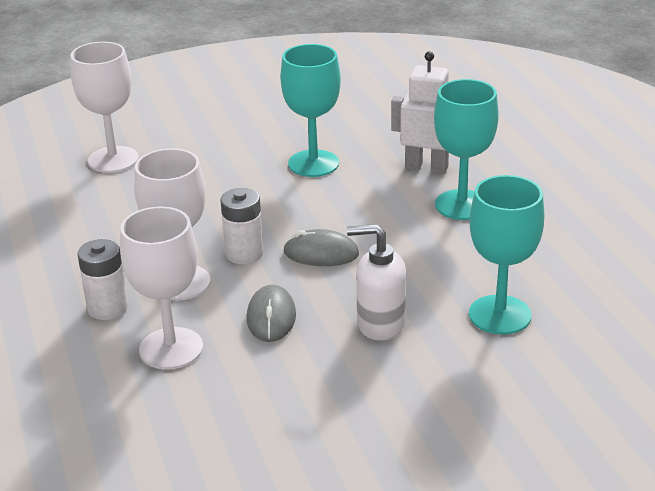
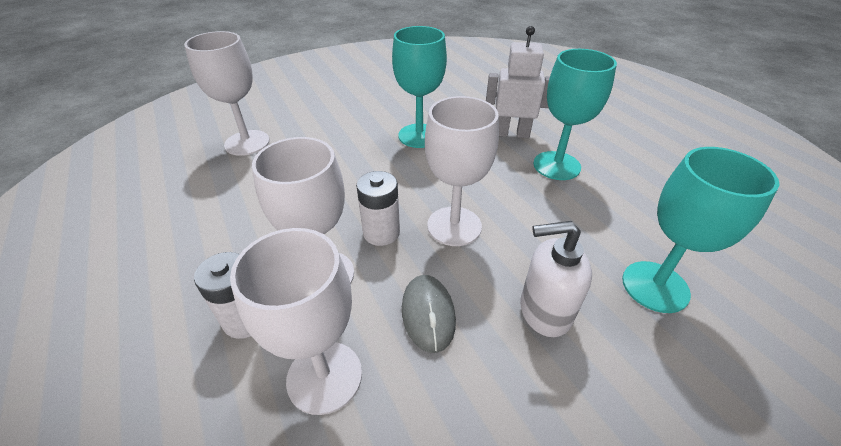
camera: 10 degrees left, 10 degrees up
(321, 253) = (454, 226): grey mouse -> white goblet

